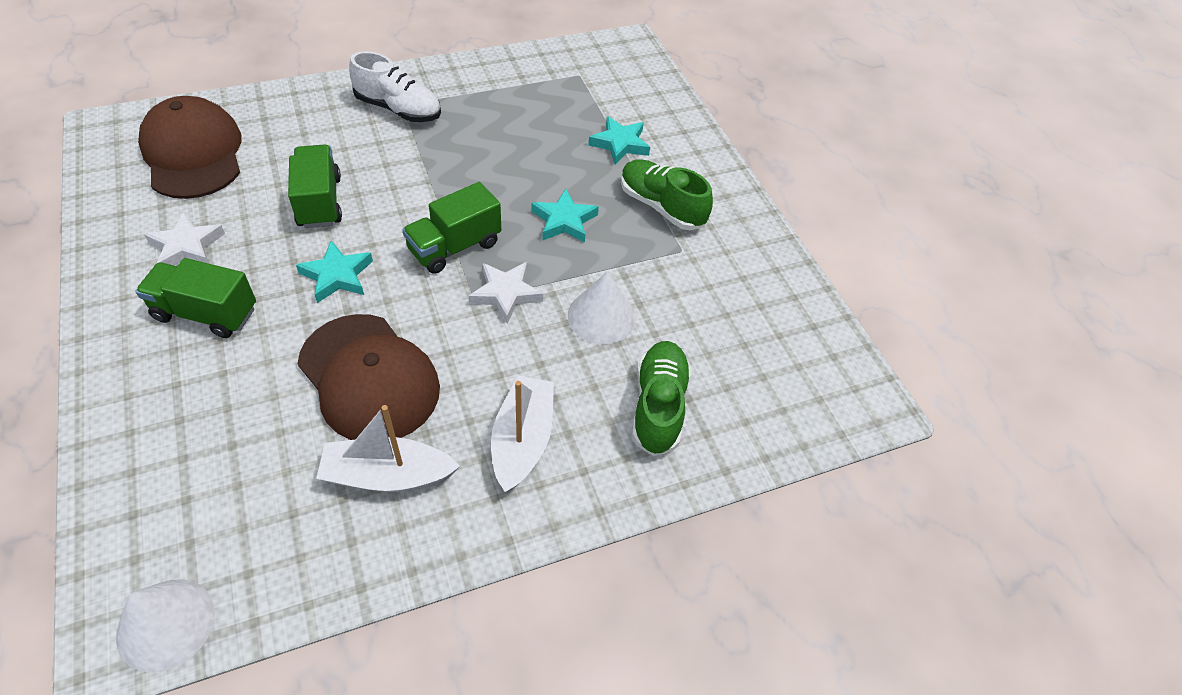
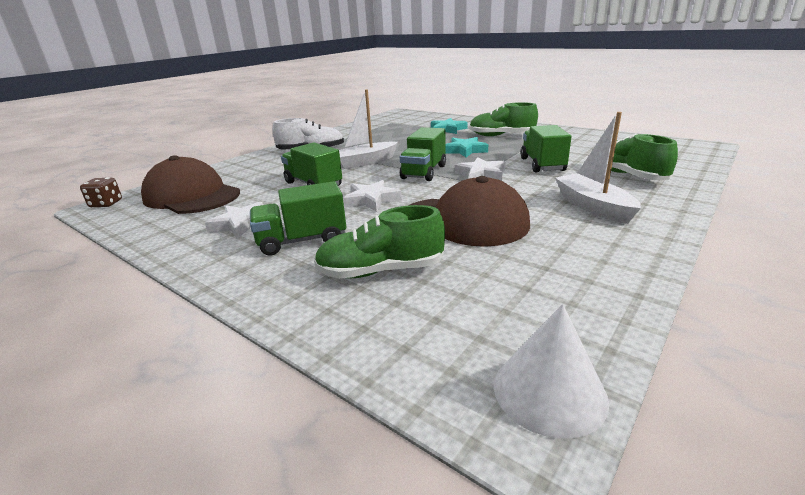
camera: 25 degrees left, 25 degrees down
(113, 123) = (106, 204): none -> brown dice
(216, 408) = (381, 271): none -> green shoe
(337, 276) = (371, 200): turquoise star -> white star
(387, 475) = (551, 247): white boat -> white boat (365, 162)
(601, 316) = (542, 164): white cone -> green truck

